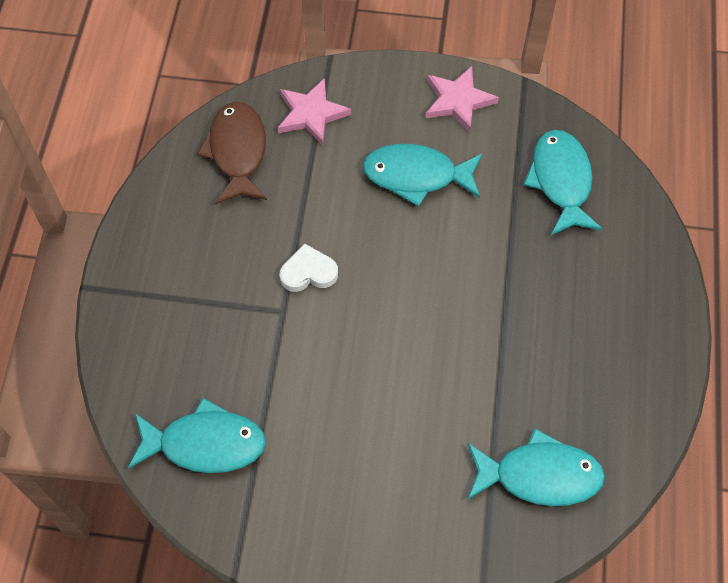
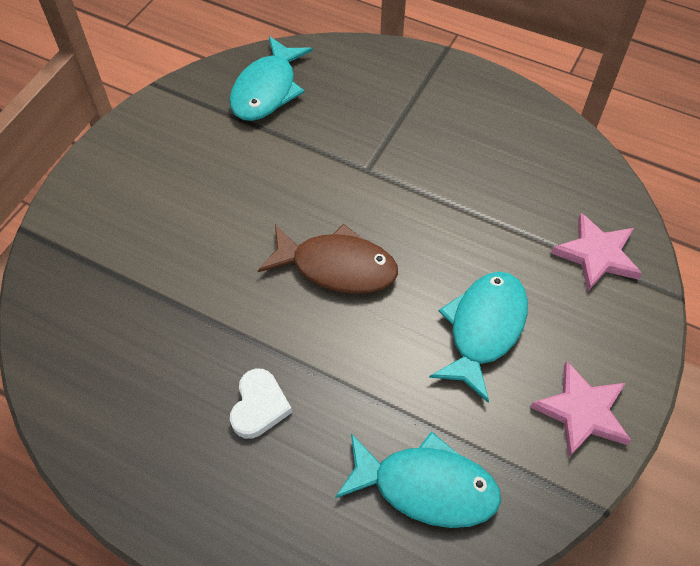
camera: 110 degrees right, 5 degrees down
(237, 152) = (562, 180): brown fish -> brown fish (337, 267)
(308, 272) = (399, 199): white heart -> white heart (259, 406)
(539, 475) = (98, 317): turquoise fish -> none

